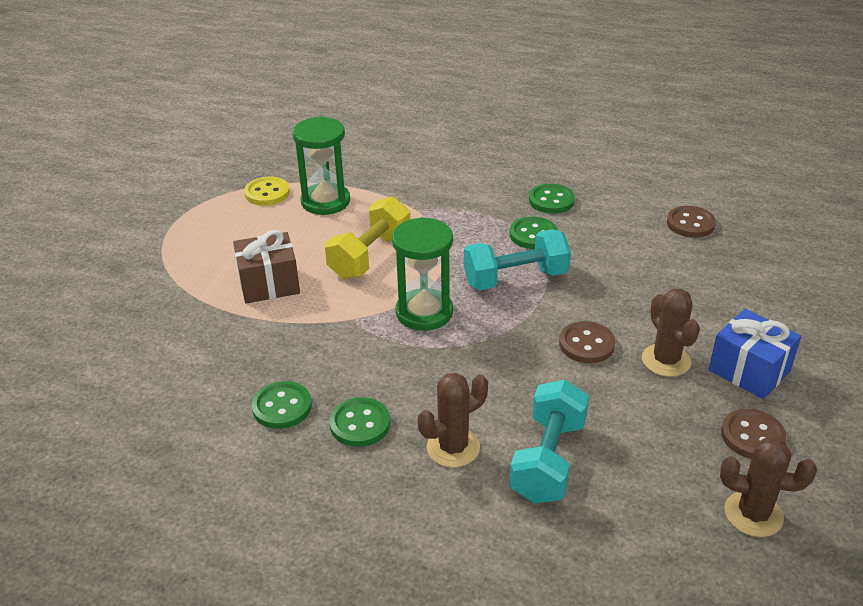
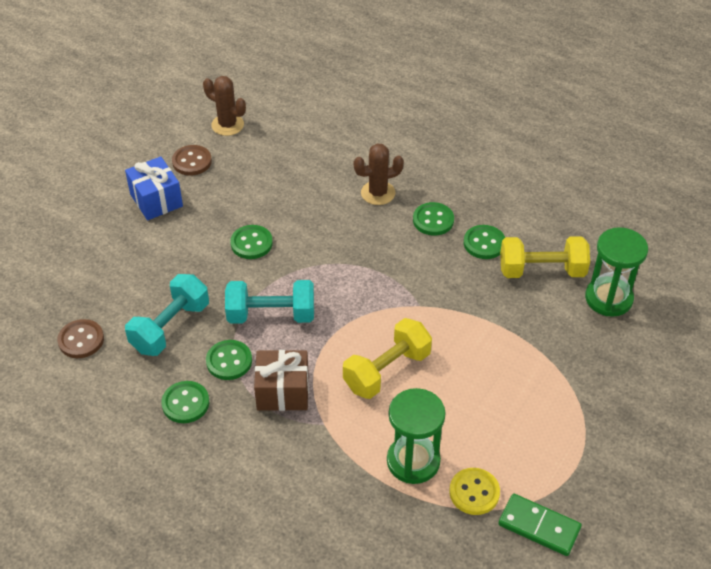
camera: 165 degrees left, 10 degrees up
(201, 387) = (542, 271): none -> yellow dumbbell
(209, 184) = (539, 526): none -> green domino
(269, 284) = (483, 359): brown gift -> brown gift (283, 392)
(424, 312) = (360, 298): green hourglass -> green hourglass (608, 298)
(548, 460) = (323, 174): turquoise dumbbell -> turquoise dumbbell (170, 327)
(586, 344) = (251, 243): brown button -> green button
(666, 360) = (205, 219): brown cactus -> none

